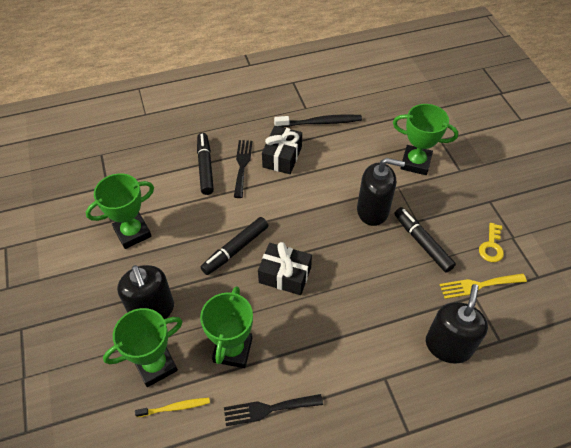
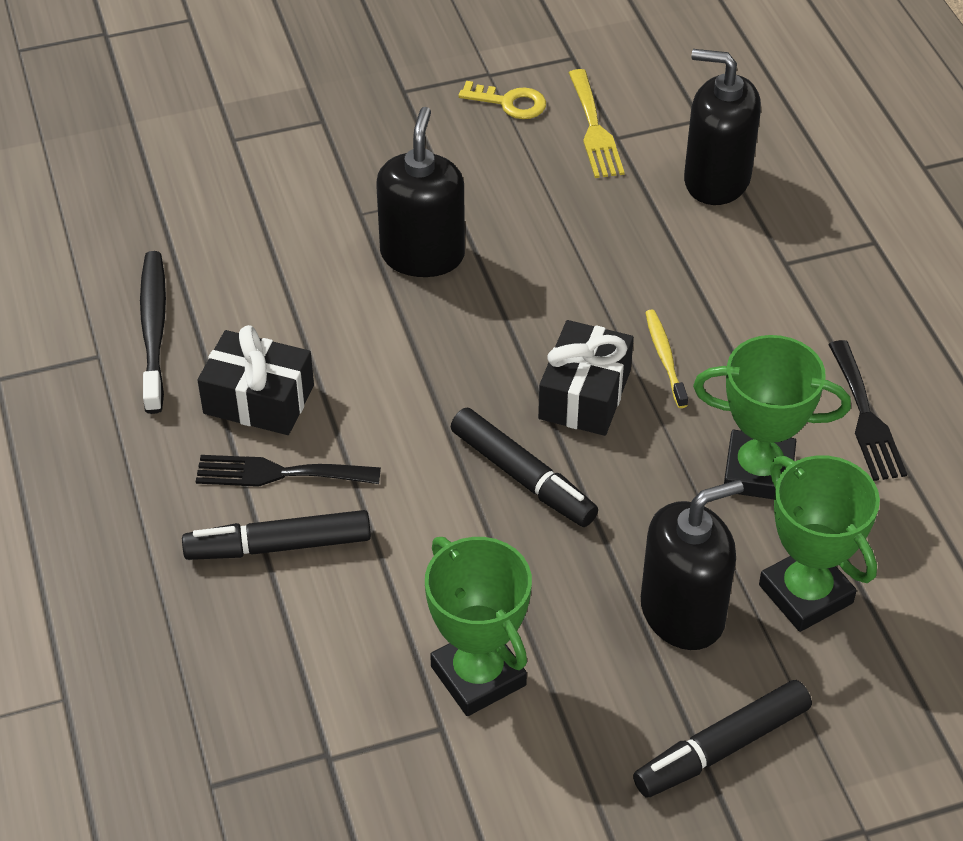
camera: 90 degrees left, 5 degrees down
(175, 407) = (885, 553): yellow toothbrush -> yellow toothbrush (665, 357)
(415, 163) = (296, 182): green trophy -> none
(422, 243) = (502, 191): black marker -> black marker (721, 748)

